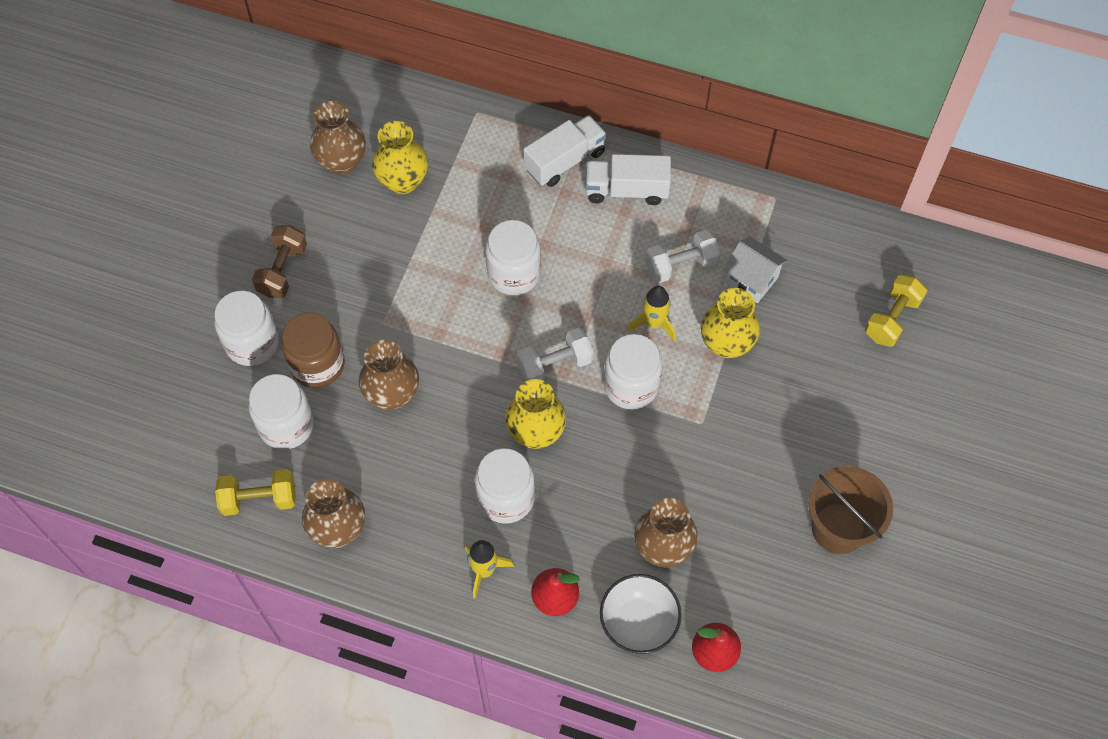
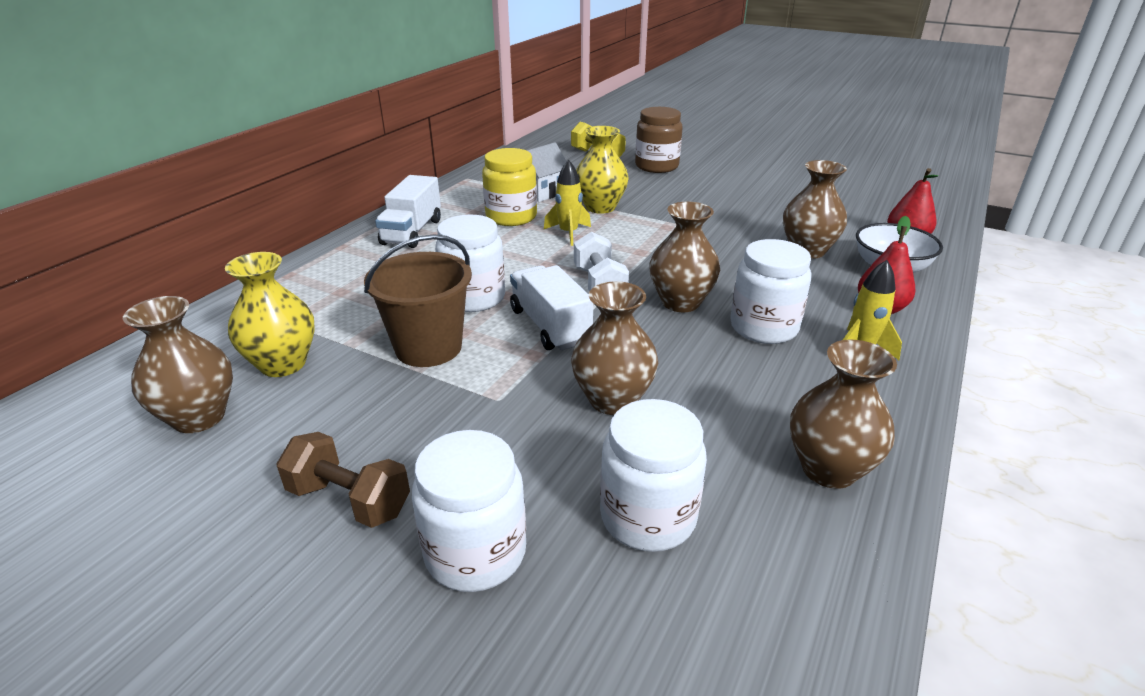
camera: 80 degrees left, 30 degrees down
(259, 499) = (789, 564): yellow dumbbell -> none
(317, 365) = (545, 471): brown jar -> brown jar (656, 166)
(536, 432) = (680, 302): yellow vase -> brown vase
(565, 161) = (351, 257): white truck -> white truck (550, 326)
(631, 386) = (633, 249): white jar -> none
(680, 265) = (511, 217): white dumbbell -> yellow jar
(838, 528) = (776, 187): brown bucket -> brown bucket (428, 347)

